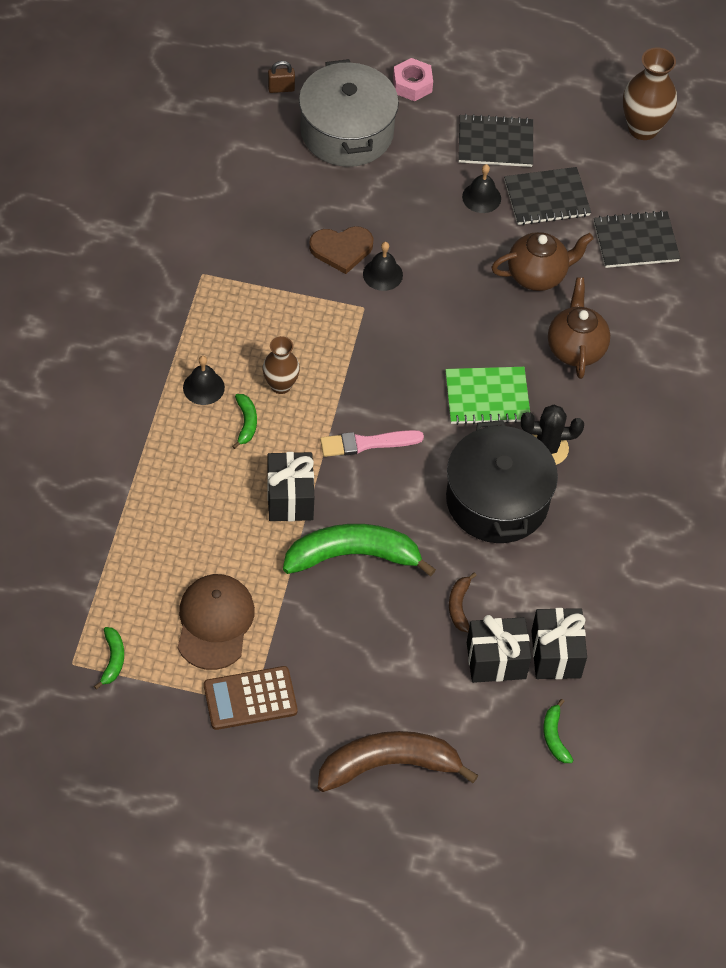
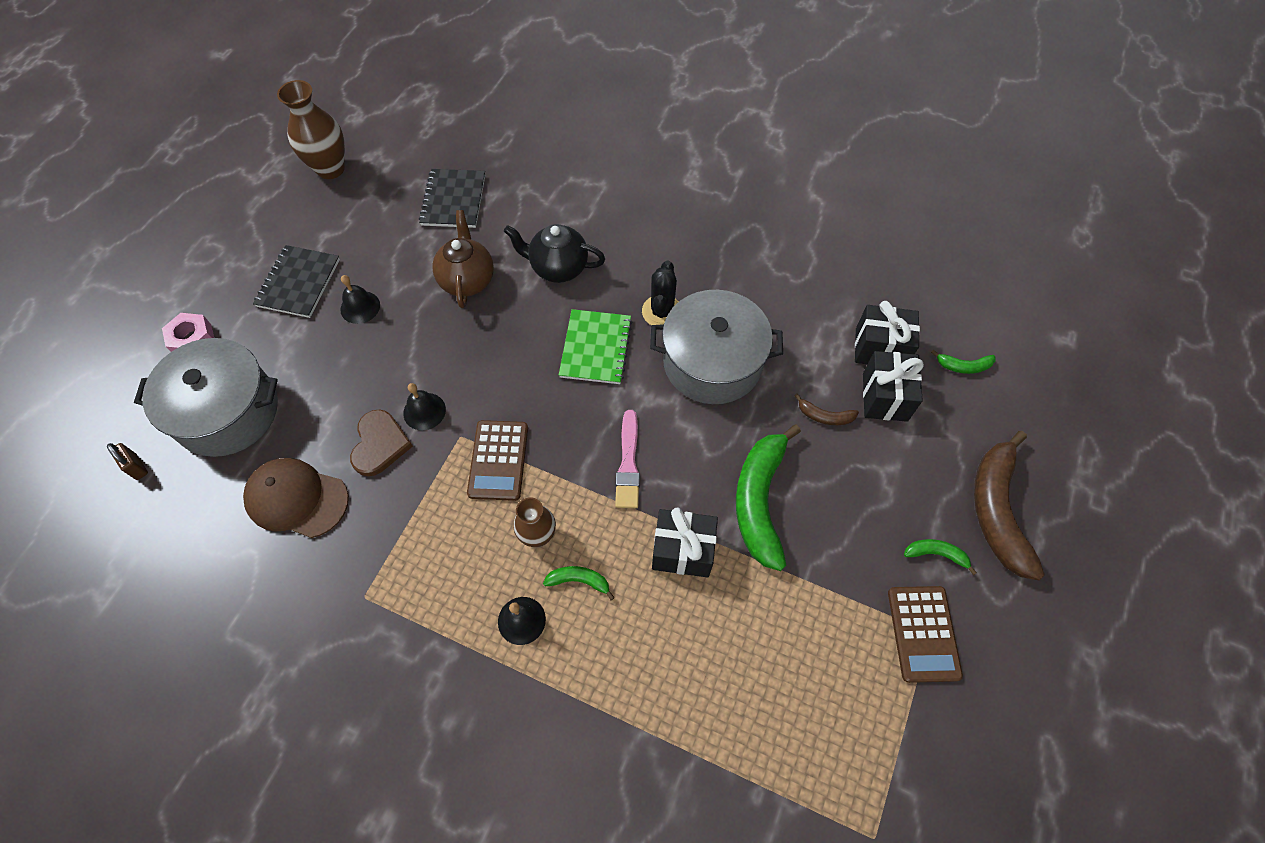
camera: 75 degrees left, 5 degrees up
(113, 660) = (871, 785): green banana -> green banana (936, 554)
(214, 622) = (829, 657): brown cap -> brown cap (297, 499)
(281, 88) = (137, 467): brown padlock -> brown padlock turned 45 degrees counterclockwise
(346, 341) = (498, 460): none -> brown calculator
(497, 500) = (712, 362): black pot -> grey pot
(546, 198) = (381, 255): black notebook -> none
(575, 349) = (558, 268): brown teapot -> black teapot

